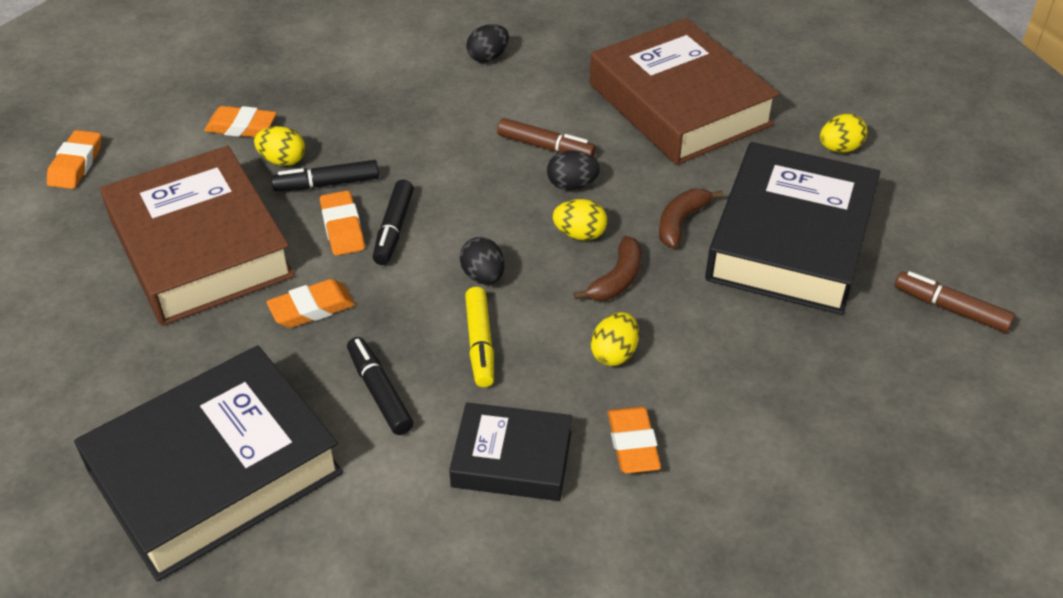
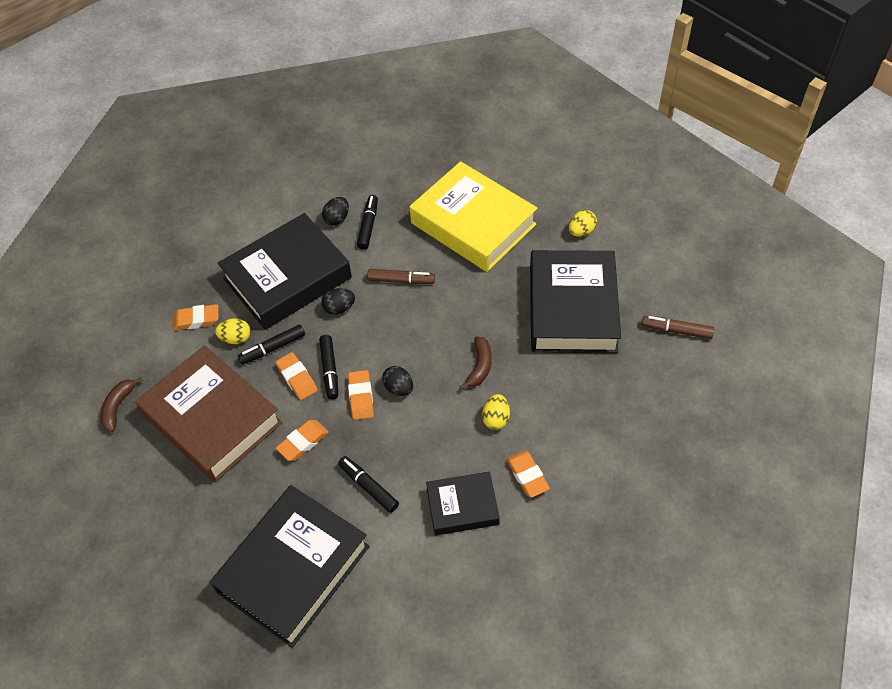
camera: 15 degrees left, 10 degrees up
(76, 164) = (98, 380): orange eraser -> orange eraser (361, 397)
(388, 108) = (287, 278): none -> black book
(480, 343) = (415, 436): yellow marker -> none
(528, 74) = (368, 226): none -> black marker
(572, 185) = (428, 305): black egg -> black egg (339, 308)
(580, 234) = (446, 340): yellow egg -> none
(679, 104) = (473, 224): brown book -> yellow book
(681, 222) = (504, 314): brown banana -> brown banana (118, 407)

